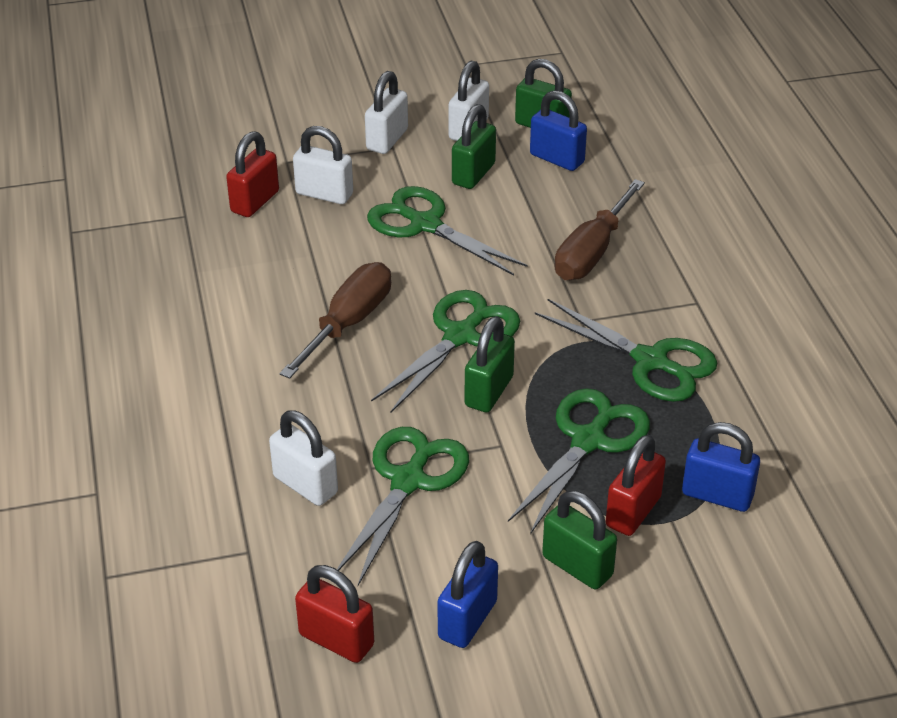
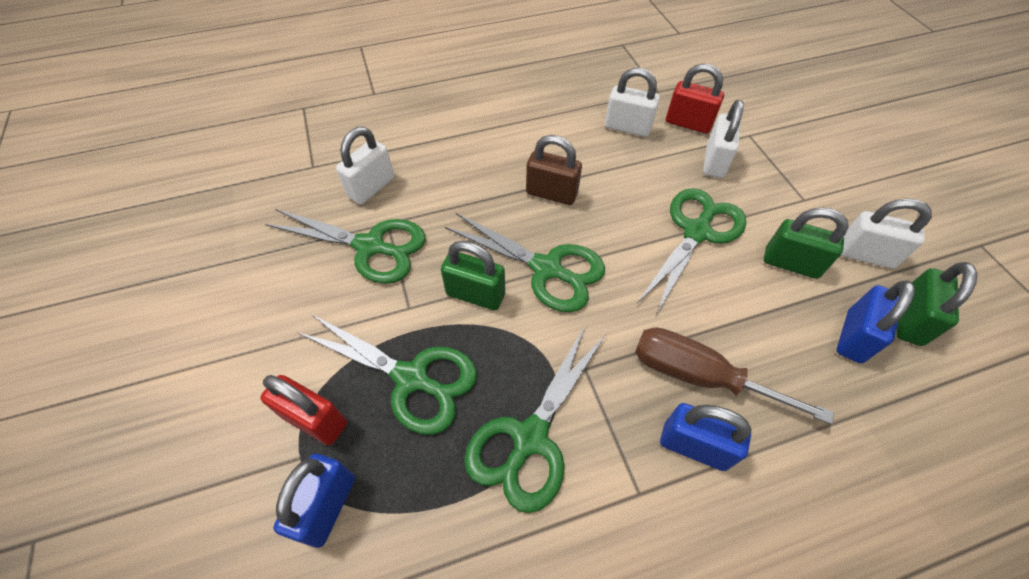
camera: 85 degrees right, 15 degrees up
(336, 640) = (221, 219): red padlock -> none
(349, 323) = (551, 193): brown screwdriver -> brown padlock
(387, 140) = (813, 194): white padlock -> white padlock (627, 127)
(467, 620) = (219, 295): blue padlock -> blue padlock (694, 446)
(577, 566) = (257, 372): green padlock -> none

